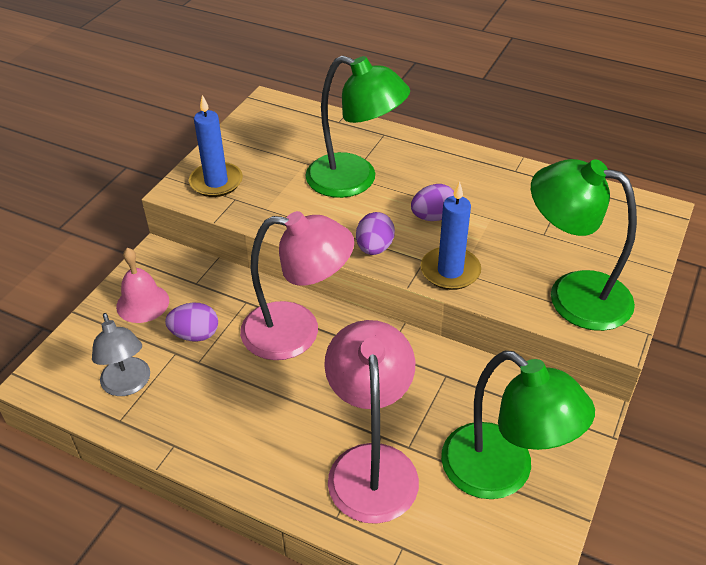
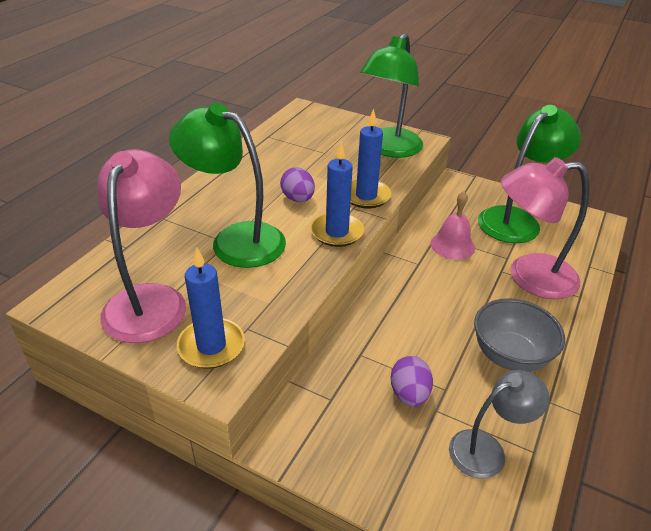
camera: 90 degrees left, 5 degrees down
(142, 303) = (363, 449): pink bell -> pink bell (452, 245)
(237, 421) = (510, 355): none -> grey bowl
(297, 332) = (399, 316): pink lamp -> pink lamp (150, 300)
(354, 180) = (235, 239): green lamp -> green lamp turned 90 degrees counterclockwise
(374, 248) = (337, 232): purple egg -> blue candle

